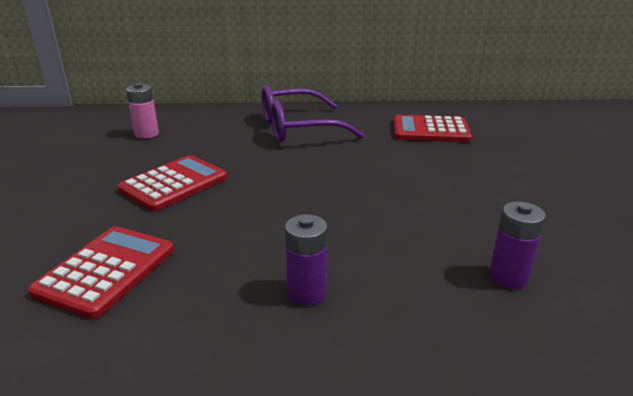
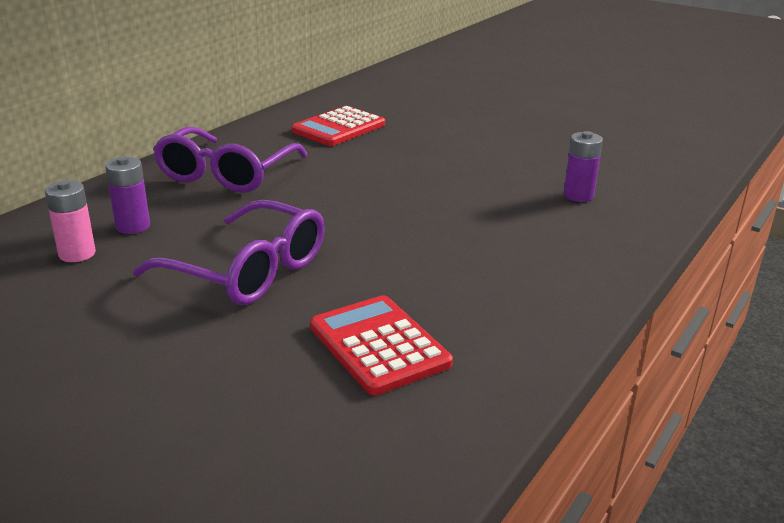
camera: 55 degrees left, 0 degrees up
(174, 184) = (248, 271): red calculator -> purple glasses
(307, 292) = (518, 266): purple battery -> purple battery (133, 226)

